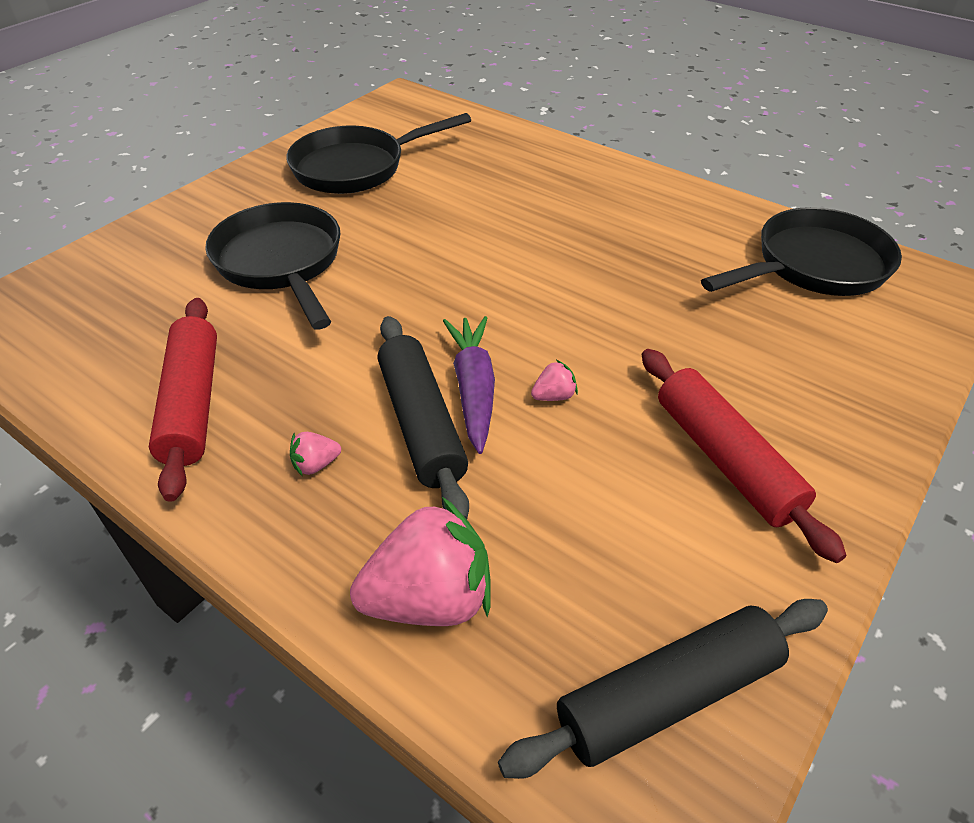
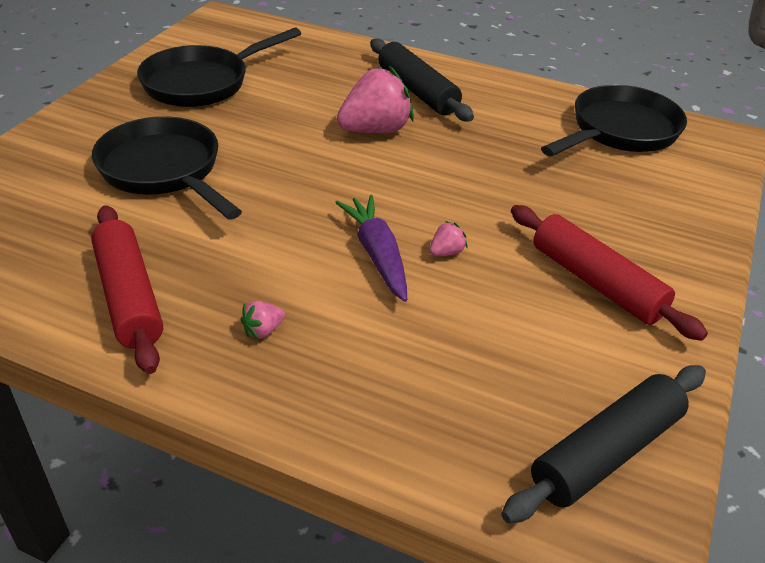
camera: 15 degrees left, 5 degrees down
(421, 424) = (342, 287): black rolling pin -> black rolling pin (417, 91)
(430, 598) = (399, 416): pink strawberry -> pink strawberry (375, 130)

